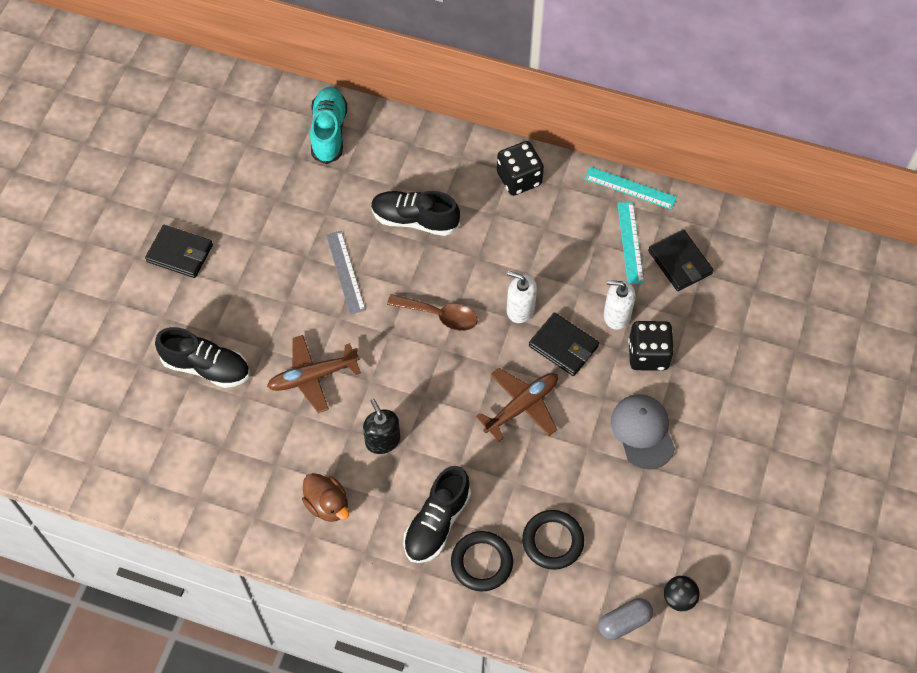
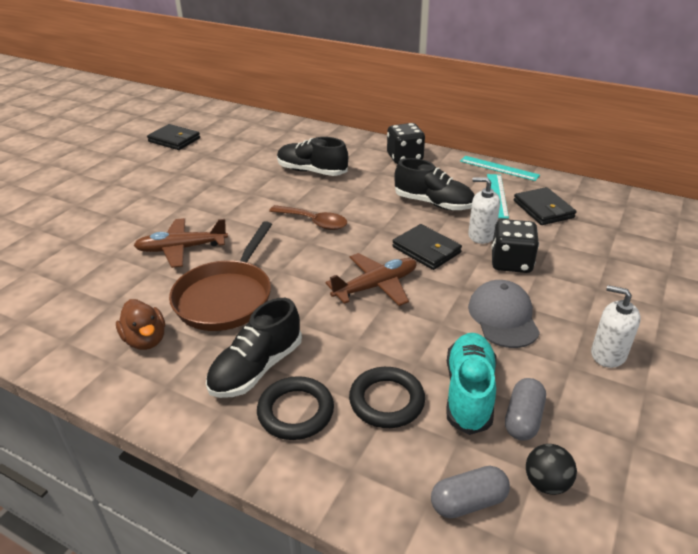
camera: 10 degrees right, 25 degrees down
(180, 253) = (114, 174): black wallet -> black wallet (174, 140)
(206, 367) = (91, 235): black shoe -> black shoe (433, 203)
(329, 132) = (262, 129): turquoise shoe -> turquoise shoe (469, 392)
(345, 272) = (242, 193): grey ruler -> none
(382, 440) = (226, 297): black soap dispenser -> brown pan
(520, 309) = (389, 224): white soap dispenser -> white soap dispenser (608, 354)
(662, 543) = (523, 419): none -> grey capsule

